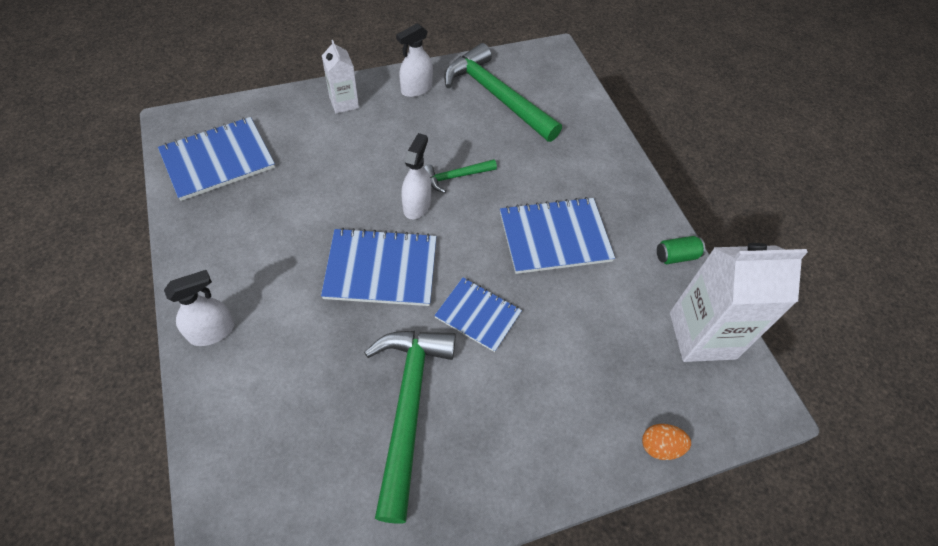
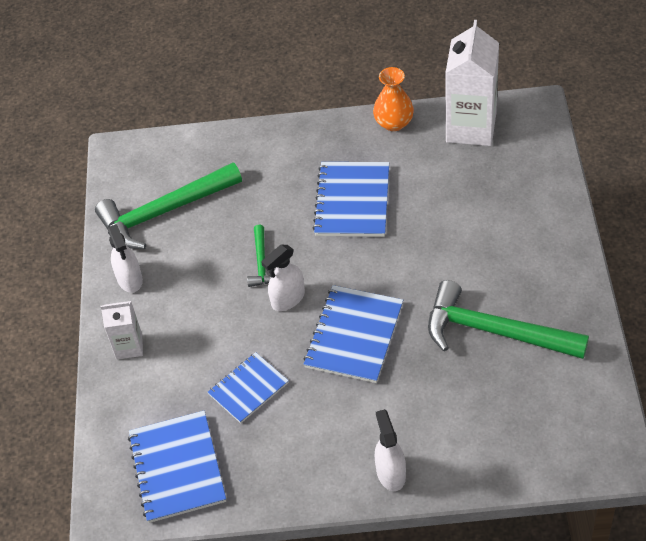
camera: 65 degrees left, 5 degrees down
(417, 205) = (288, 299): white spray bottle -> white spray bottle turned 75 degrees counterclockwise
(478, 315) = (419, 271): blue notebook -> blue notebook (248, 389)
(660, 446) = (556, 178): orange egg -> none
(676, 256) = (394, 123): green can -> orange vase

